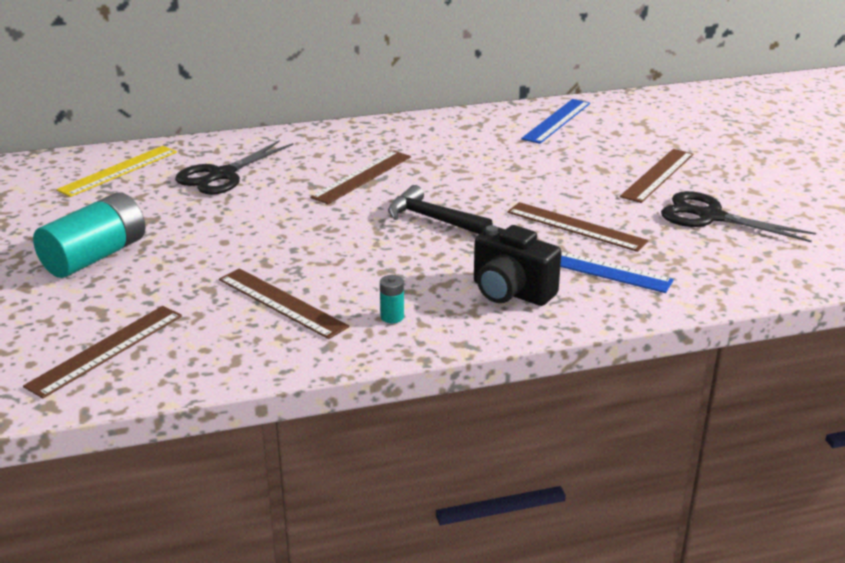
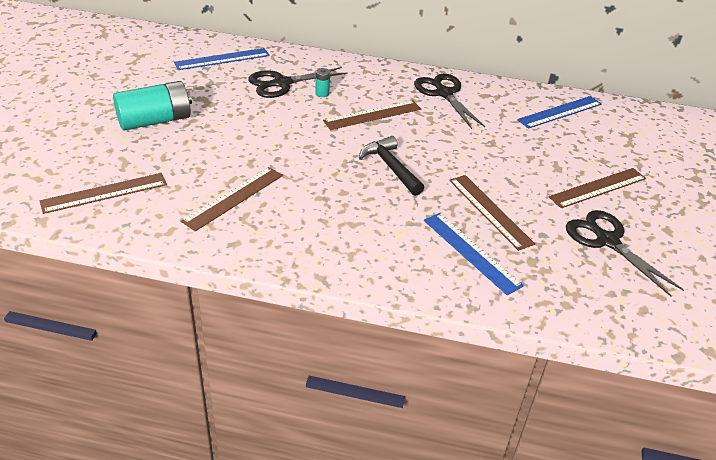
camera: 25 degrees right, 10 degrees up
(118, 170) = (222, 59): yellow ruler -> blue ruler
(282, 302) = (234, 198): brown ruler -> brown ruler turned 60 degrees clockwise
(392, 317) = (293, 237): turquoise battery -> turquoise battery (322, 93)
(421, 136) = (444, 93): none -> black scissors
(511, 292) = (391, 249): black camera -> none

